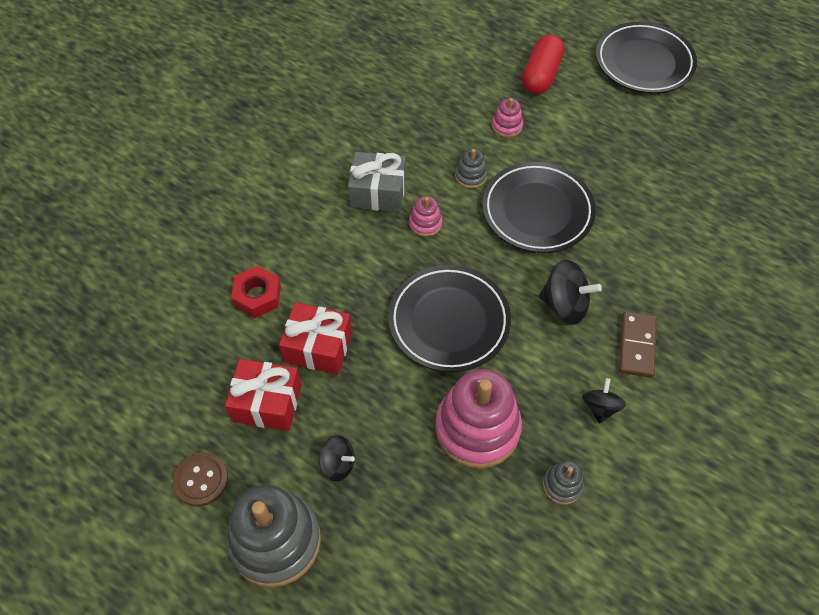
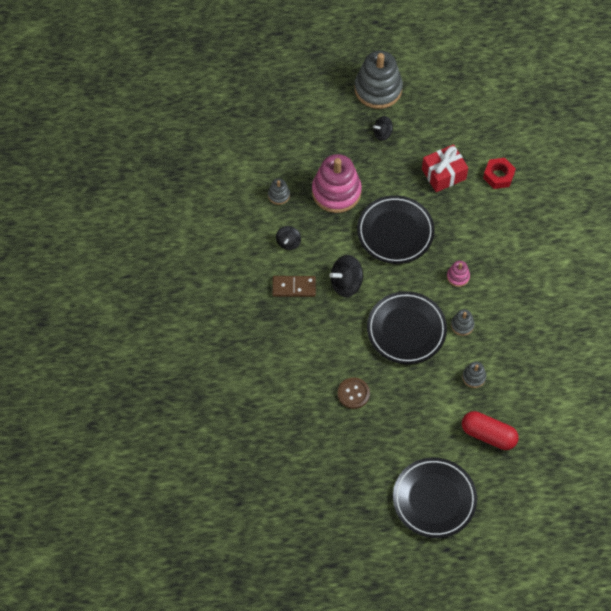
camera: 140 degrees right, 5 degrees up
(201, 480) = (432, 87): brown button -> brown button (353, 393)
(267, 403) = (439, 134): red gift -> none
(378, 192) = (501, 276): grey gift -> none
(507, 126) = (474, 377): pink stacking toy -> grey stacking toy
(541, 75) = (488, 435): red capsule -> red capsule turned 45 degrees counterclockwise
(600, 407) = (288, 242): black spinning top -> black spinning top turned 45 degrees clockwise
(637, 346) = (294, 287): brown domino -> brown domino turned 60 degrees counterclockwise

